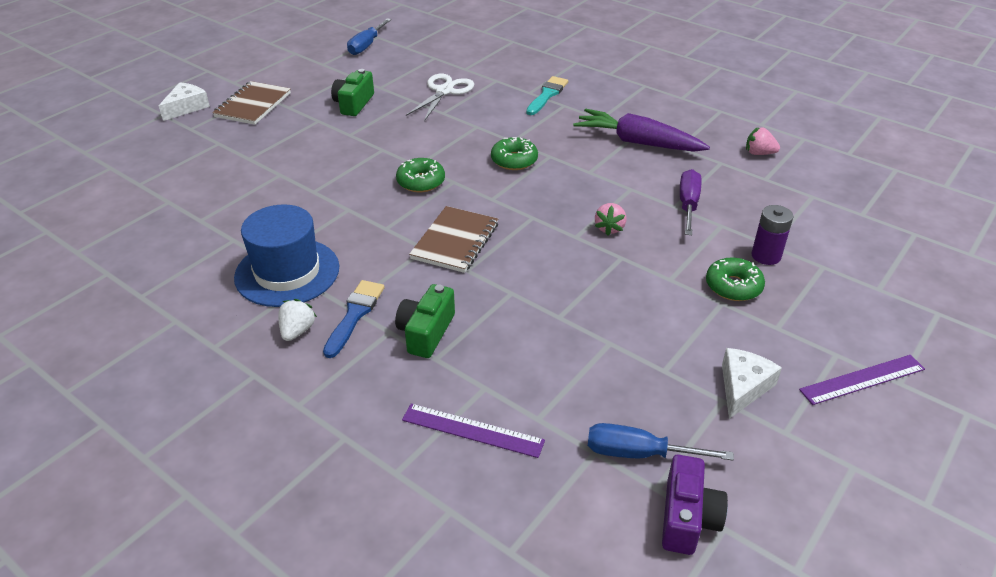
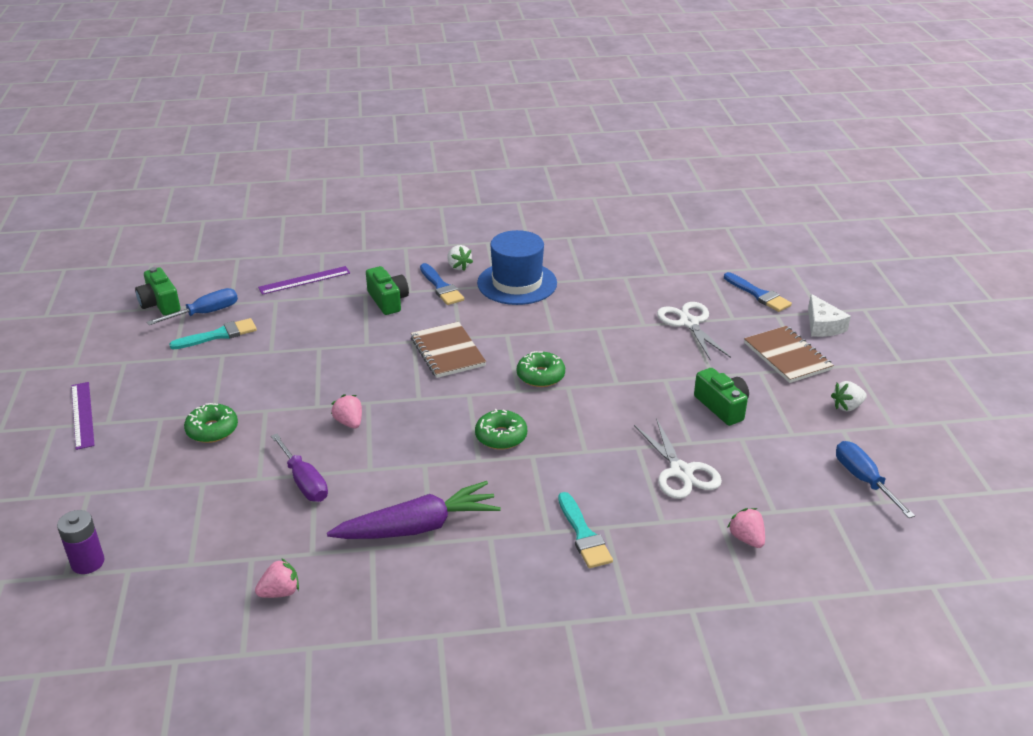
camera: 135 degrees right, 5 degrees down
(161, 146) = (758, 294): none -> blue brush
(251, 157) = (689, 323): none -> white scissors
(293, 69) = (847, 407): none -> white strawberry
(470, 56) = (746, 539): none -> pink strawberry
(648, 403) = (219, 335): none -> turquoise brush
(687, 518) = (160, 304): purple camera -> green camera
(743, 387) = (164, 370): white cheese -> none
(766, 256) = (201, 470): purple battery -> purple battery (88, 562)
(862, 379) = (82, 415): purple ruler -> purple ruler turned 45 degrees counterclockwise

